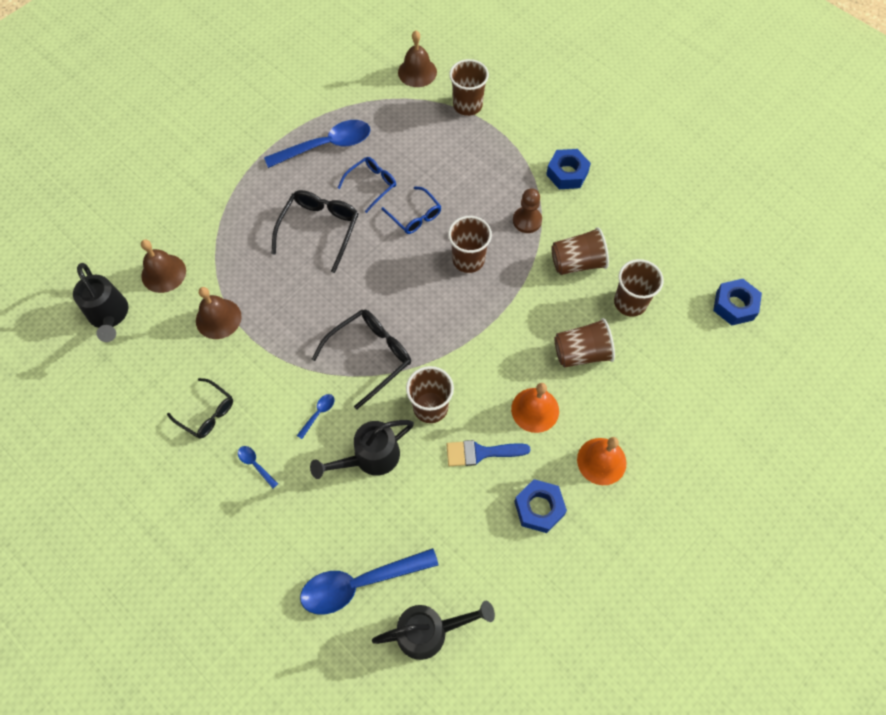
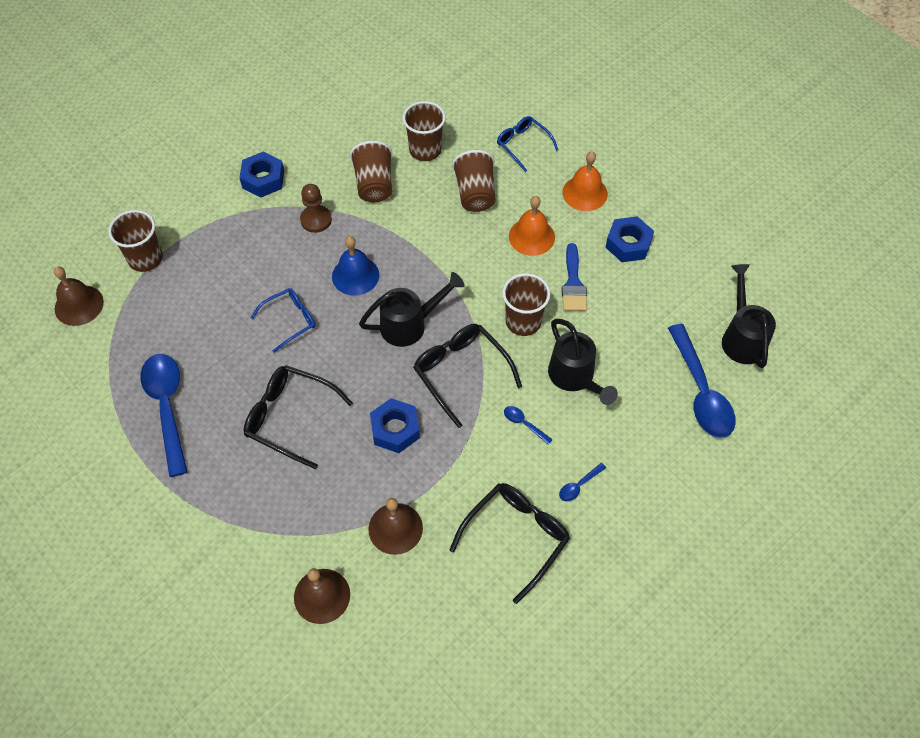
camera: 85 degrees left, 5 degrees down
(109, 315) = (375, 660): black watering can -> black watering can (409, 324)
(206, 413) = (515, 538): black glasses -> black glasses, size x1.53
(371, 185) = (237, 361): blue glasses -> blue glasses (523, 145)
(468, 260) = (355, 275): brown cup -> blue bell
(734, 305) = (438, 76): blue nut -> blue nut (395, 429)

